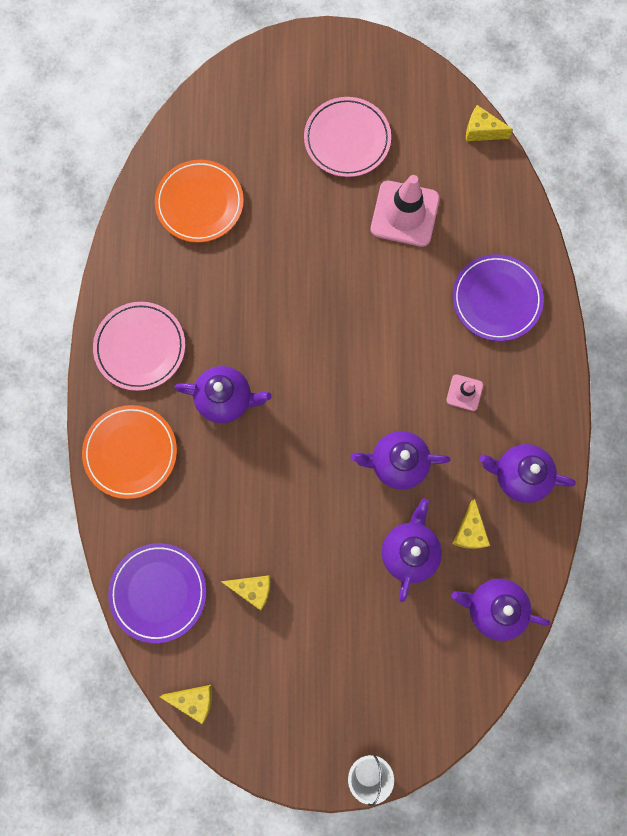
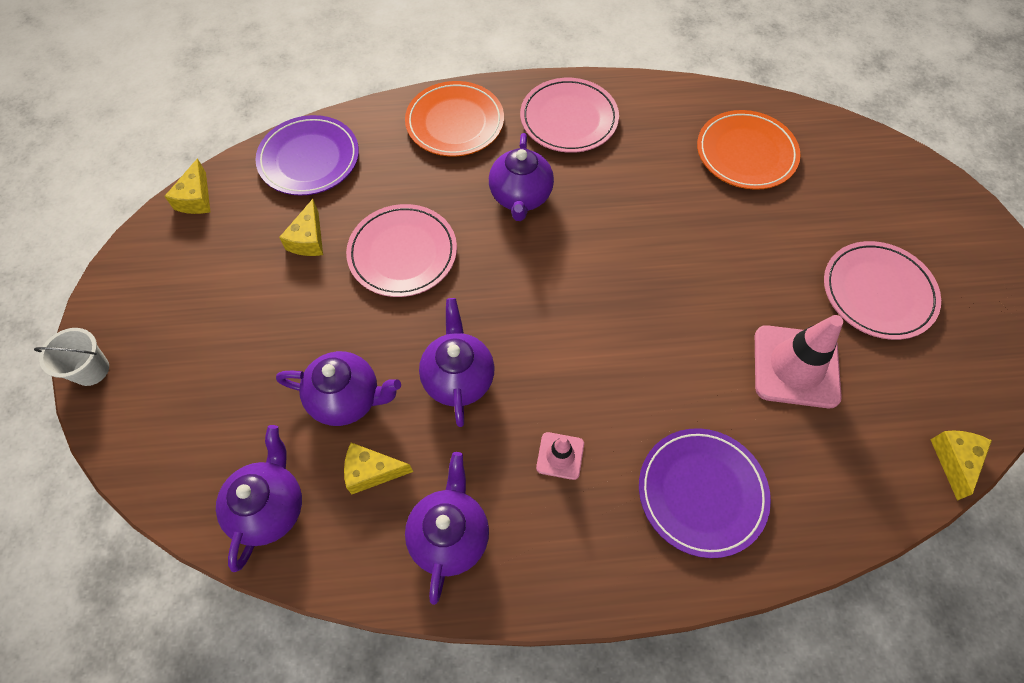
camera: 85 degrees right, 15 degrees down
(275, 505) = (402, 253): none -> pink plate

